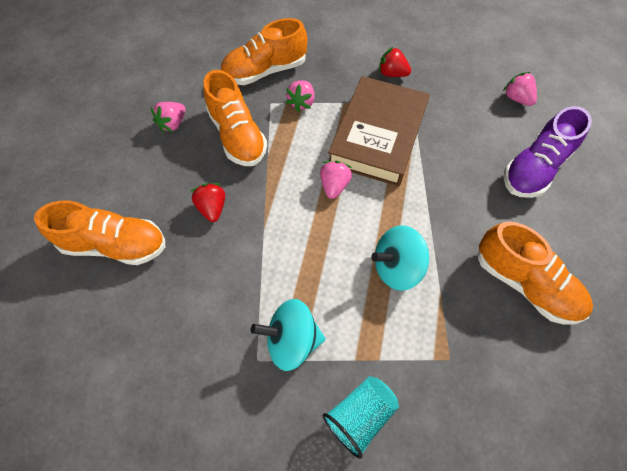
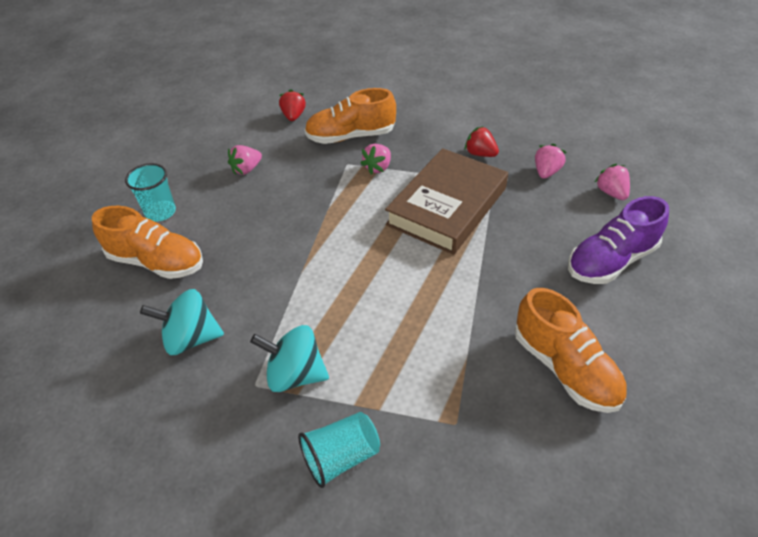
camera: 15 degrees right, 15 degrees down
(100, 187) = (160, 212): none -> turquoise cup
(212, 208) = (258, 245): red strawberry -> red strawberry (293, 116)
(237, 136) = (304, 187): orange shoe -> none
(334, 186) = (386, 244): pink strawberry -> pink strawberry (546, 172)
(396, 268) = (426, 328): turquoise spinning top -> turquoise spinning top (191, 338)

